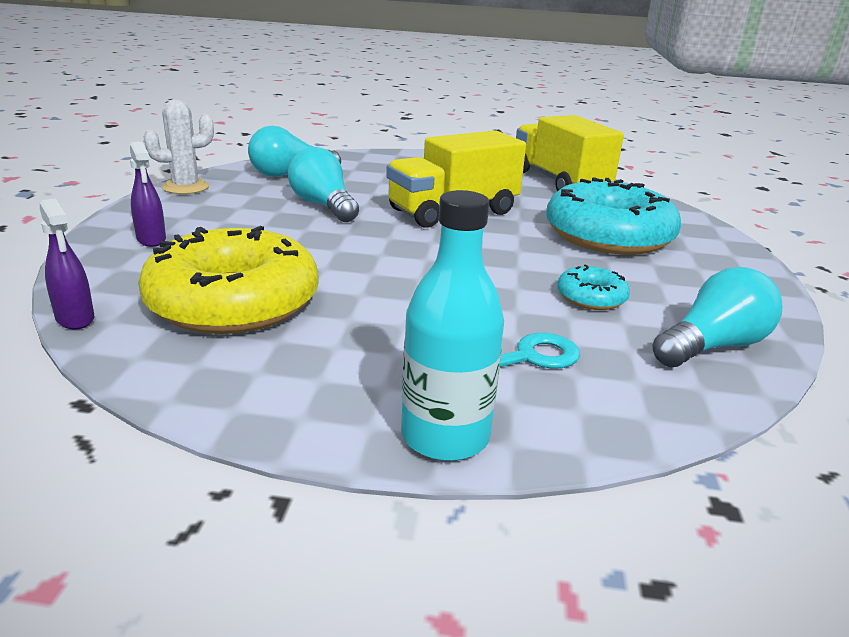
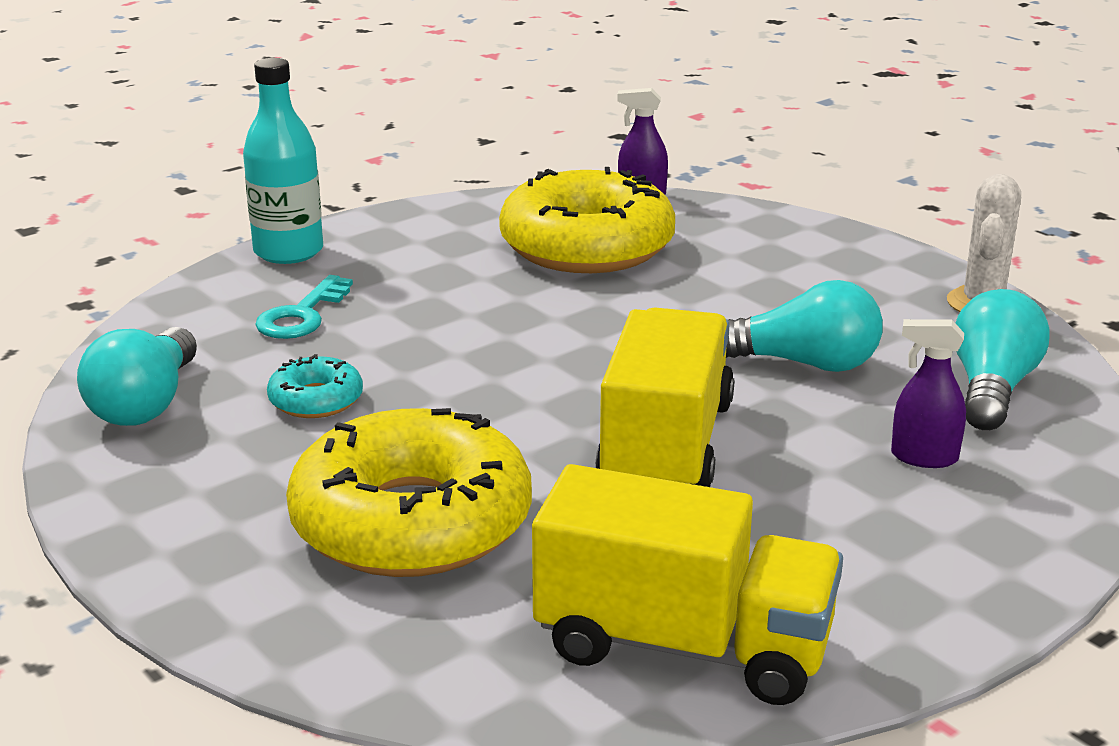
camera: 135 degrees right, 0 degrees up
(151, 240) = (792, 248): purple spray bottle -> purple spray bottle (923, 457)
(608, 236) = (412, 522): turquoise donut -> yellow donut

